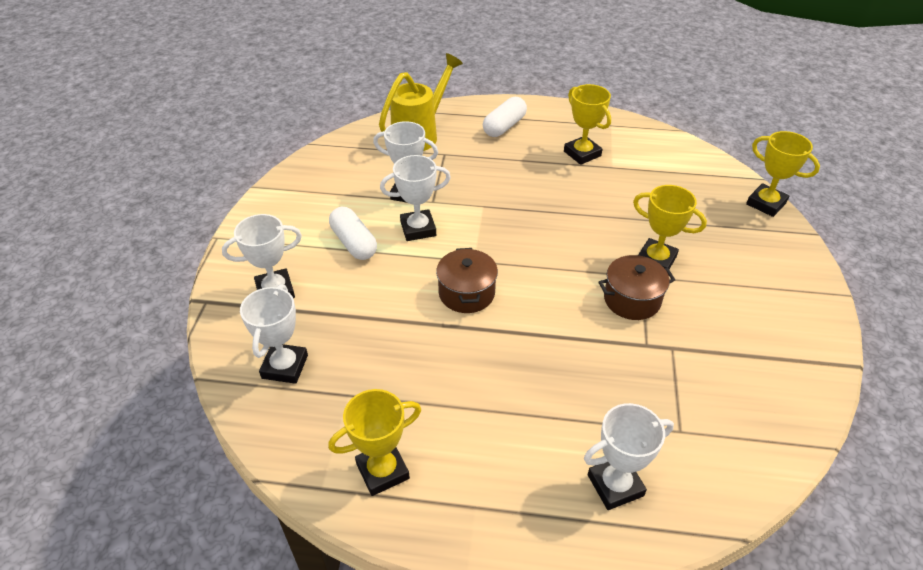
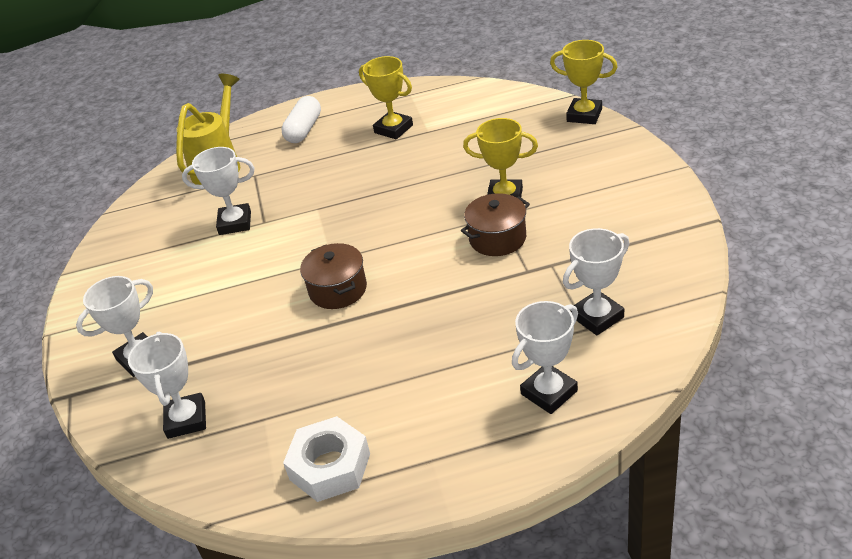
camera: 15 degrees left, 5 degrees down
(354, 243) = (201, 287): white capsule -> none
(382, 471) = (330, 467): yellow trophy -> white nut
(418, 229) = (261, 251): white trophy -> white trophy (597, 317)

